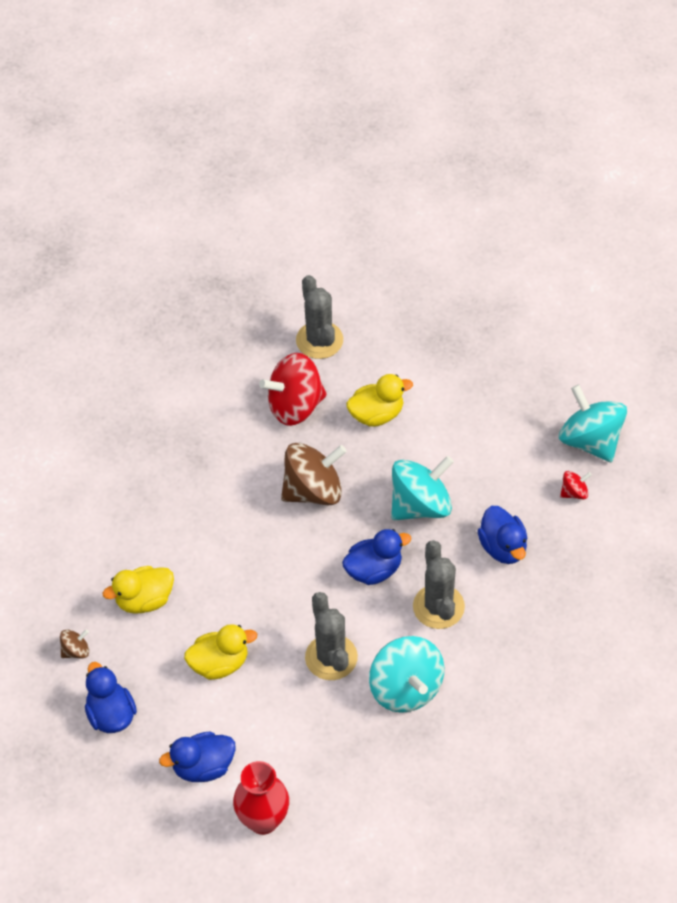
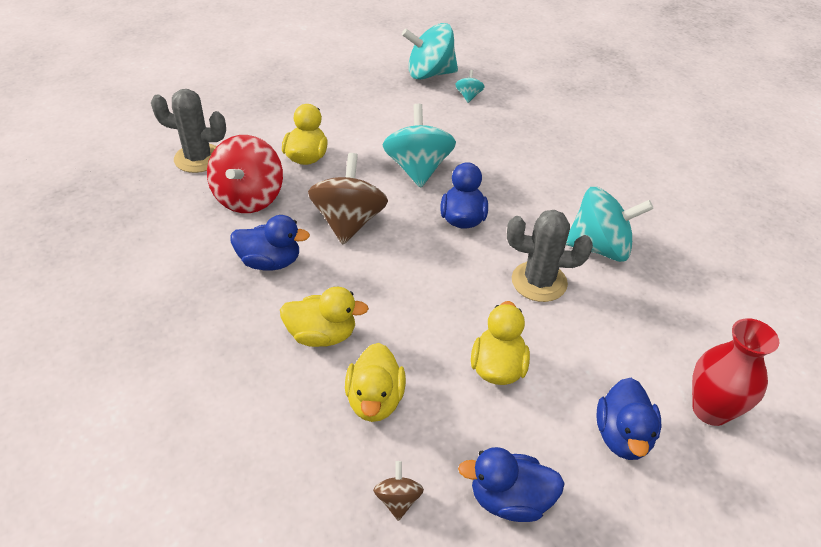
camera: 65 degrees left, 10 degrees down
(182, 538) = (322, 335): none -> yellow duck
(438, 607) = (526, 197): grey cactus -> none
(503, 547) = (492, 144): blue duck -> blue duck (270, 262)
(574, 492) = (468, 96): red spinning top -> turquoise spinning top

